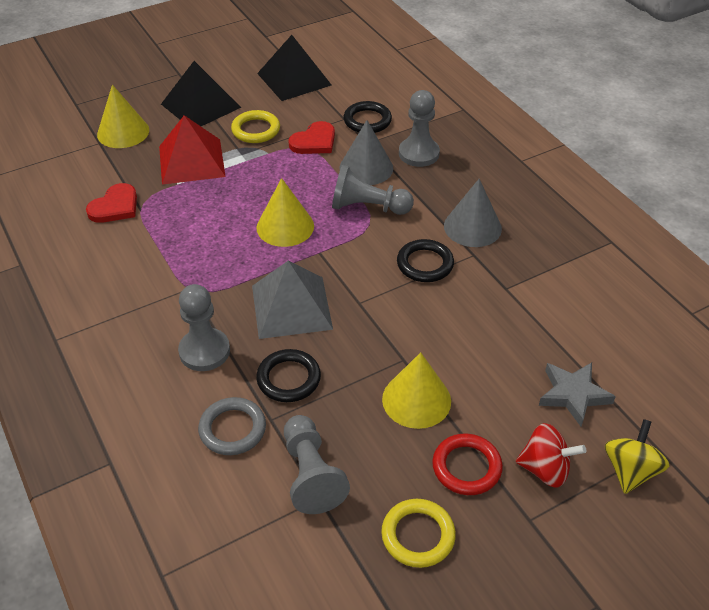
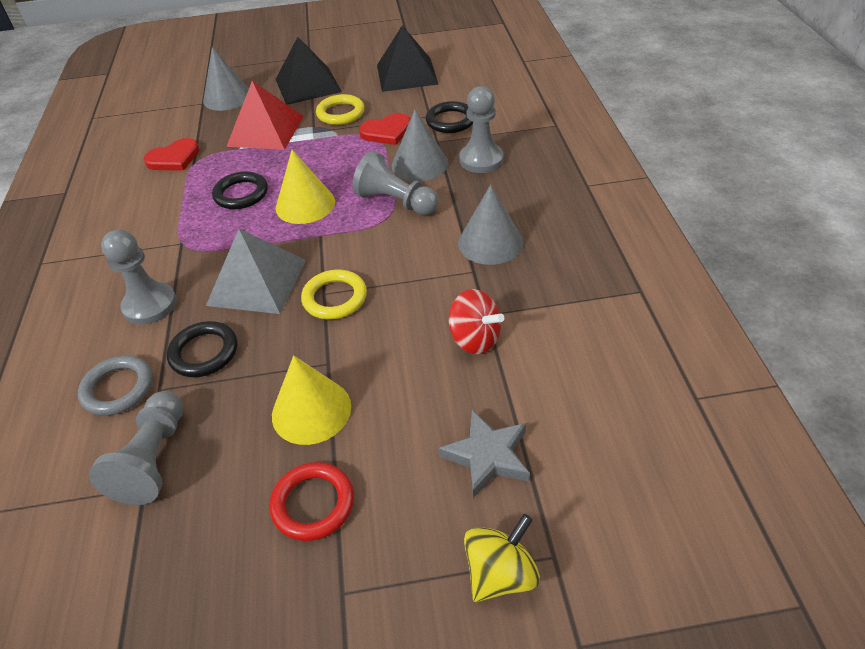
camera: 25 degrees right, 0 degrees up
(123, 132) = (227, 97): yellow cone -> grey cone
(418, 535) = (209, 566): yellow ring -> yellow ring (335, 298)
(425, 264) = (415, 269): black ring -> black ring (241, 194)
(545, 469) = (398, 536): red spinning top -> red spinning top (475, 339)

